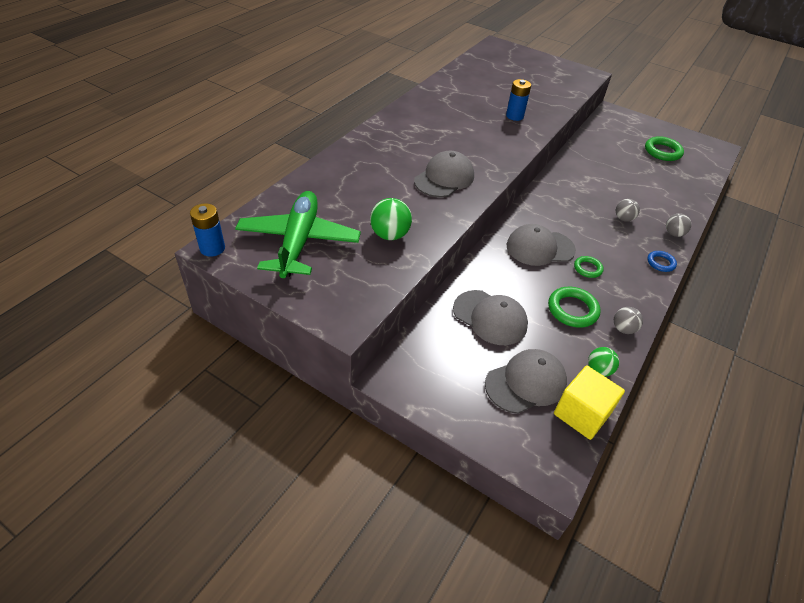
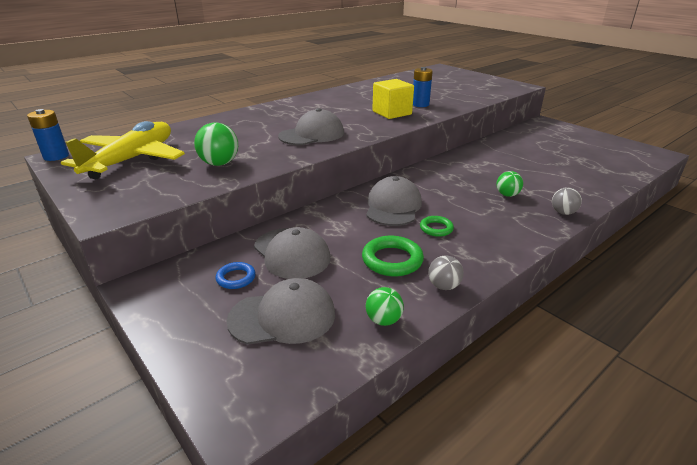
camera: 20 degrees right, 15 degrees down
(298, 242) = (132, 160): green plane -> yellow plane
(540, 248) = (393, 206): grey cap -> grey cap turned 90 degrees clockwise
(582, 414) = (328, 361): yellow cube -> yellow cube (392, 113)
(623, 219) = (507, 195): grey ball -> green ball
(660, 263) = (531, 234): blue ring -> blue ring (236, 278)
(662, 152) = (586, 151): green ring -> none

